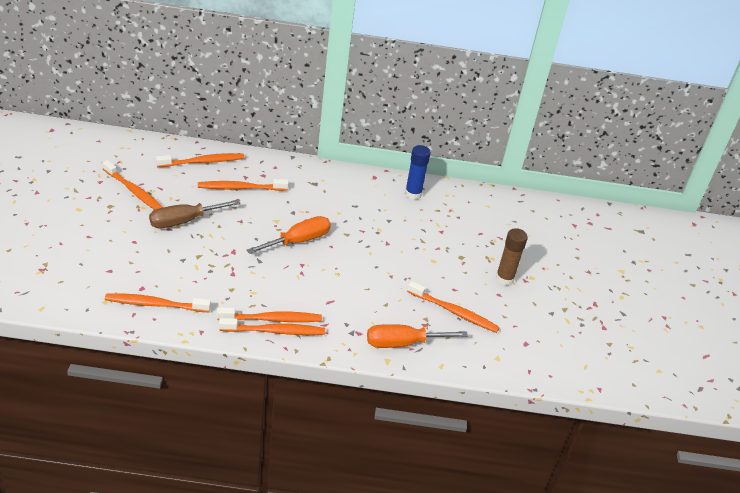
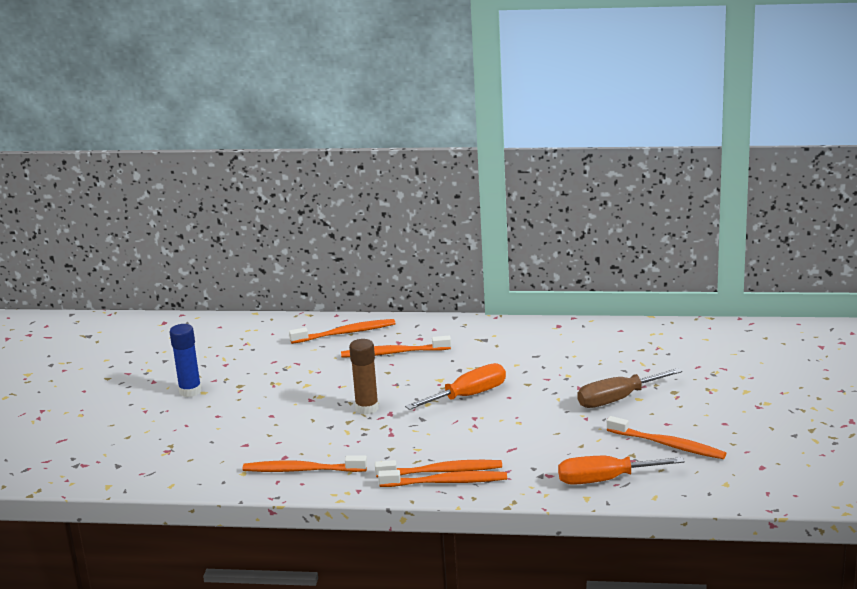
camera: 10 degrees right, 15 degrees down
(134, 192) = (267, 369): orange toothbrush -> none
(184, 221) = (328, 391): brown screwdriver -> brown screwdriver (617, 399)
(413, 194) = (608, 337): blue glue stick -> blue glue stick (190, 391)
(504, 279) = (731, 407): brown glue stick -> brown glue stick (367, 408)

